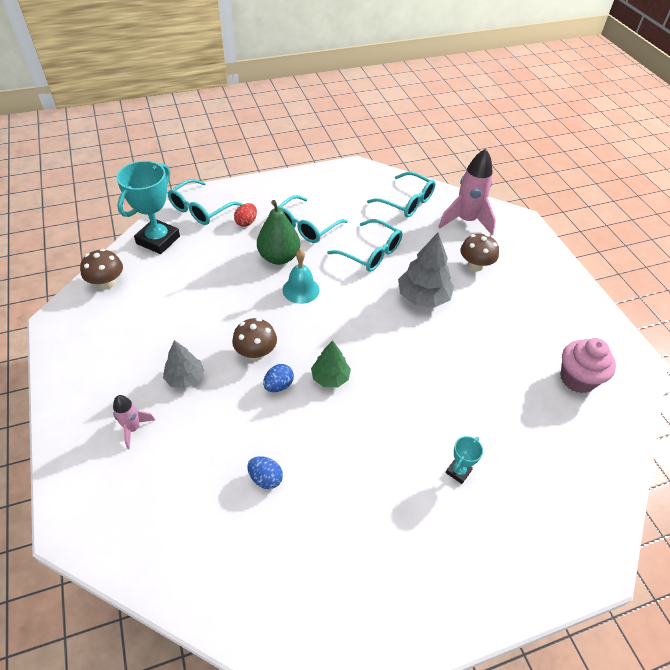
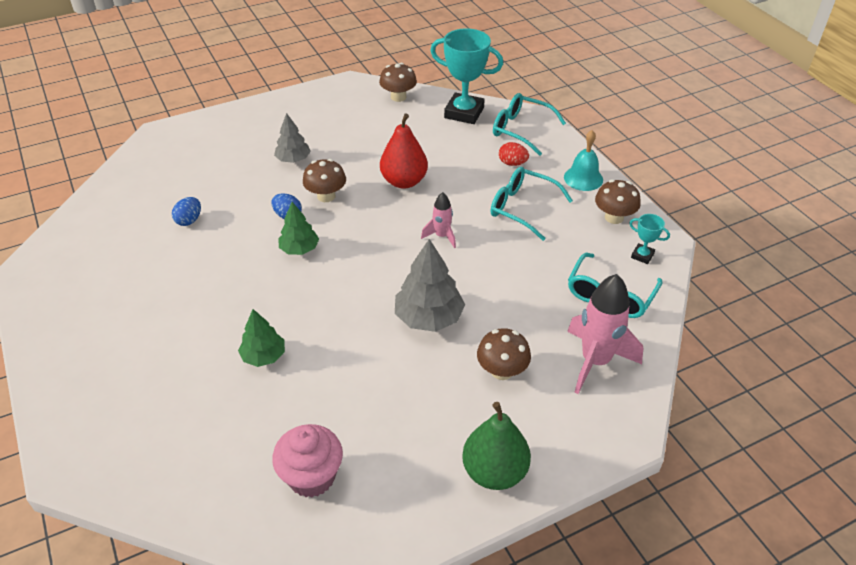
camera: 85 degrees right, 5 degrees down
(133, 428) = (241, 143): pink rocket -> pink rocket (441, 236)
(250, 293) = (404, 181): none -> red pear
(279, 257) = (463, 194): green pear -> green pear (494, 471)
(301, 290) = (417, 215): turquoise bell -> turquoise bell (583, 178)
(327, 183) = (614, 217): none -> brown mushroom
(370, 253) = (494, 266): turquoise glasses -> none
(458, 471) = (185, 351): turquoise trophy -> turquoise trophy (642, 256)
(463, 408) = (264, 356): none -> green tree

